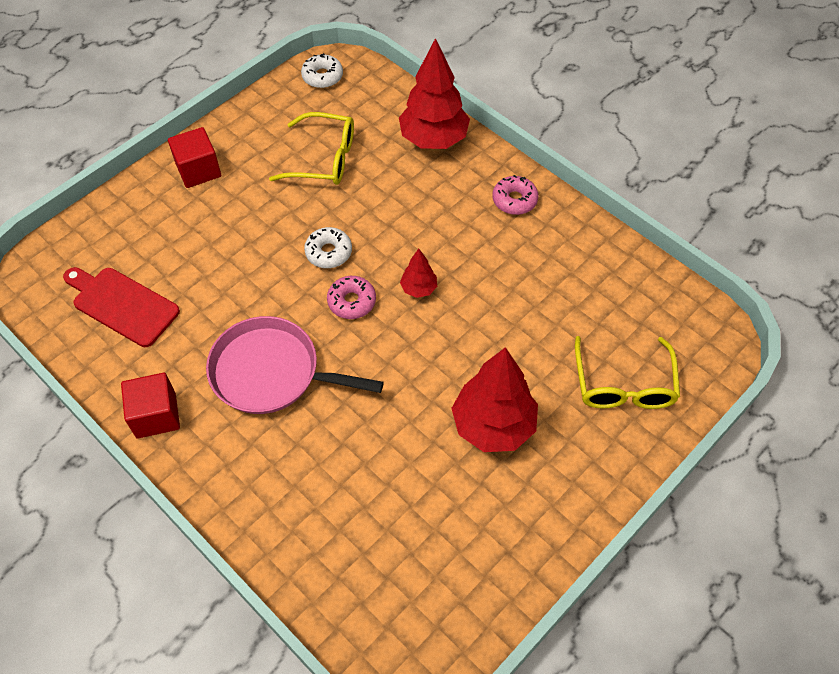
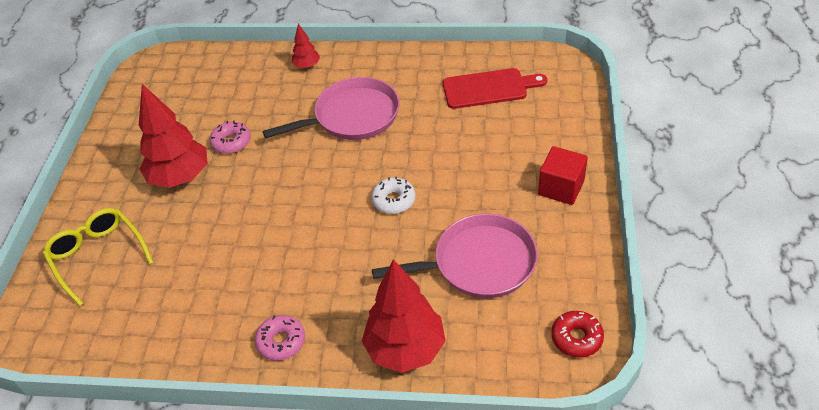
camera: 145 degrees right, 10 degrees down
(156, 415) = (395, 61): red cube -> none
(322, 76) = (576, 338): white donut -> red donut
(324, 159) = (479, 263): yellow glasses -> pink pan
(352, 301) = (342, 182): pink donut -> pink donut (231, 142)
(418, 289) = (302, 221): red tree -> red tree (307, 66)

